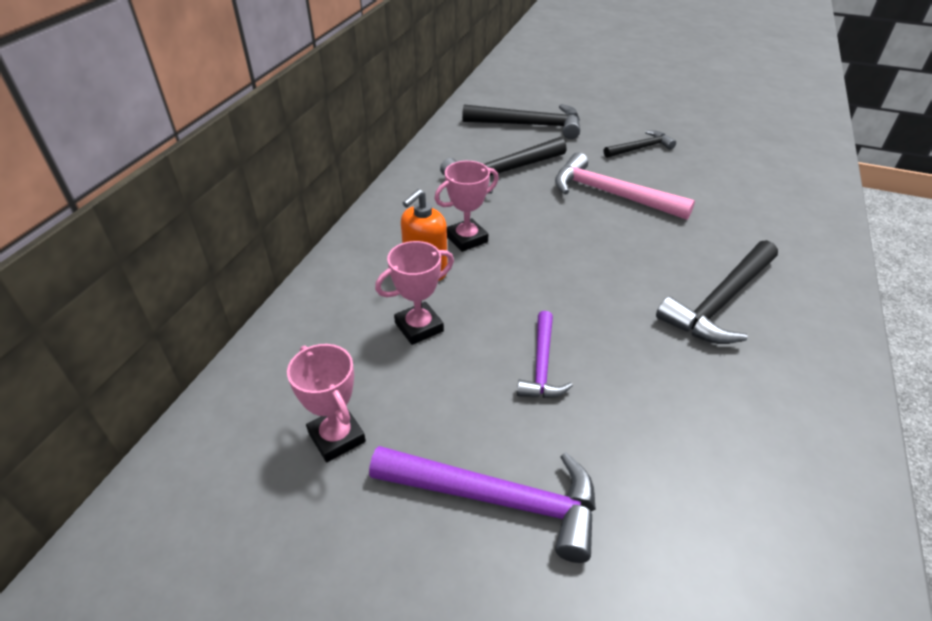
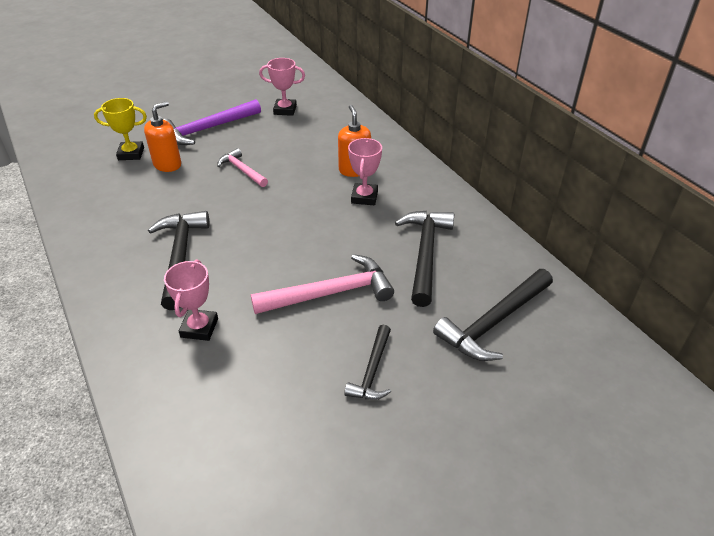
camera: 130 degrees right, 0 degrees up
(419, 327) = (315, 150): pink trophy -> pink trophy (199, 328)
(541, 365) = (242, 170): purple hammer -> pink hammer
(634, 461) = (167, 164): none -> orange soap dispenser
(680, 546) = (131, 154): none -> yellow trophy

